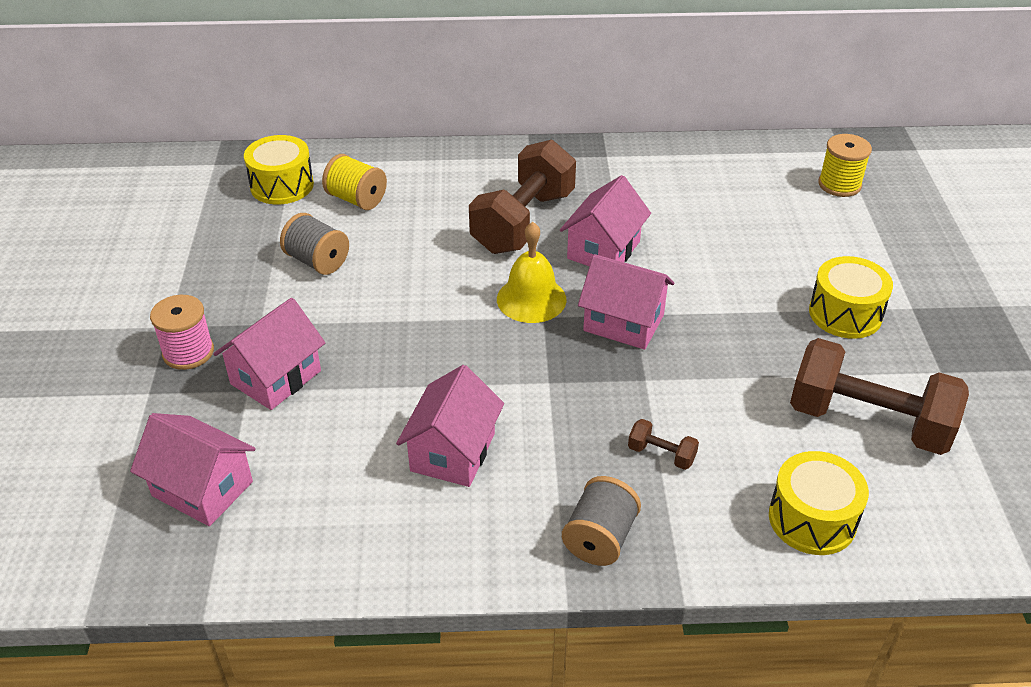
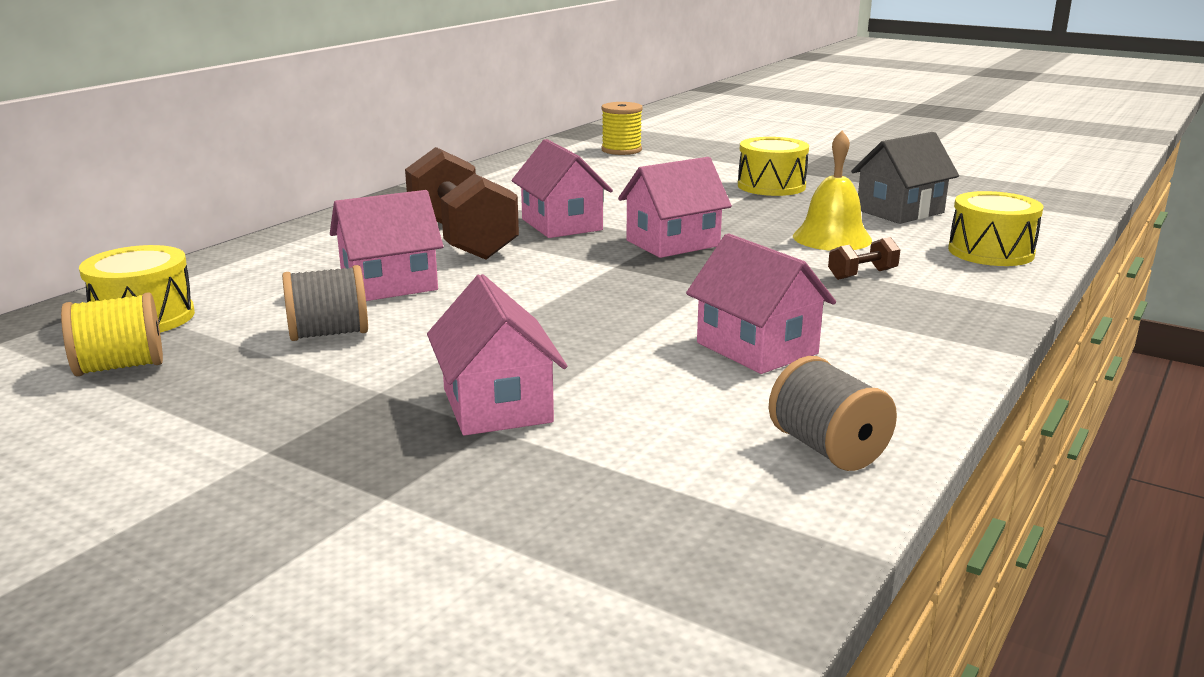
camera: 55 degrees left, 20 degrees down
(188, 352) = (350, 449): pink spool -> none
(202, 489) = (640, 502): pink house -> pink house (389, 285)
(356, 199) = (263, 290): yellow spool -> yellow spool (120, 367)
(531, 299) = (581, 263): yellow bell -> yellow bell (832, 238)
(600, 538) = (946, 321): grey spool -> grey spool (827, 449)
(868, 421) = (900, 211): brown dumbbell -> grey house

